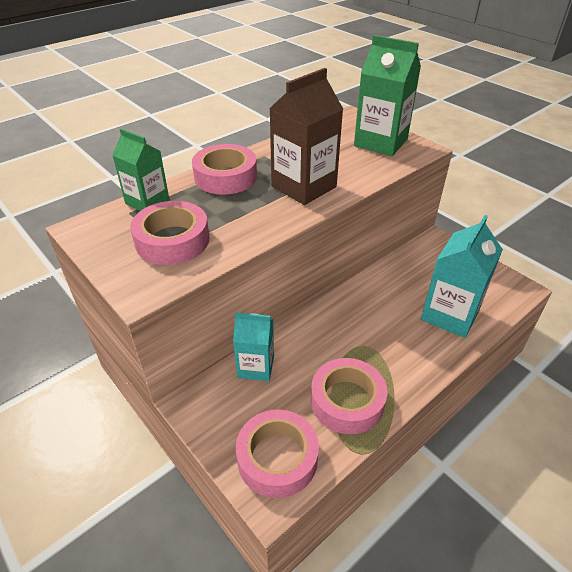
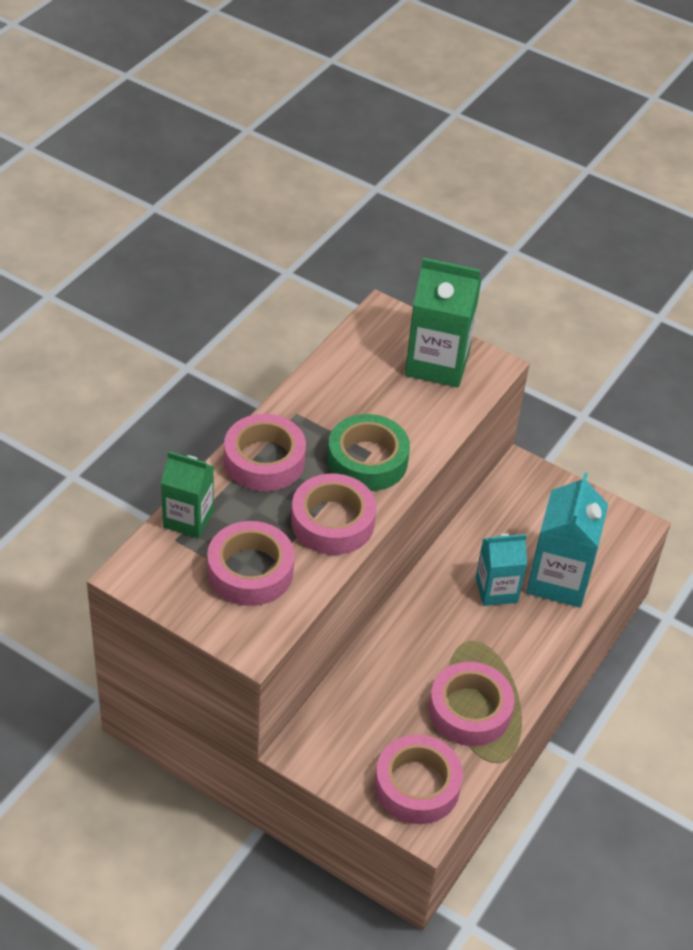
camera: 20 degrees left, 5 degrees up
(256, 367) = (356, 692): turquoise carton -> turquoise carton (496, 590)
(257, 219) = (332, 522): none -> pink tape
(304, 187) = (367, 460): brown carton -> green tape

